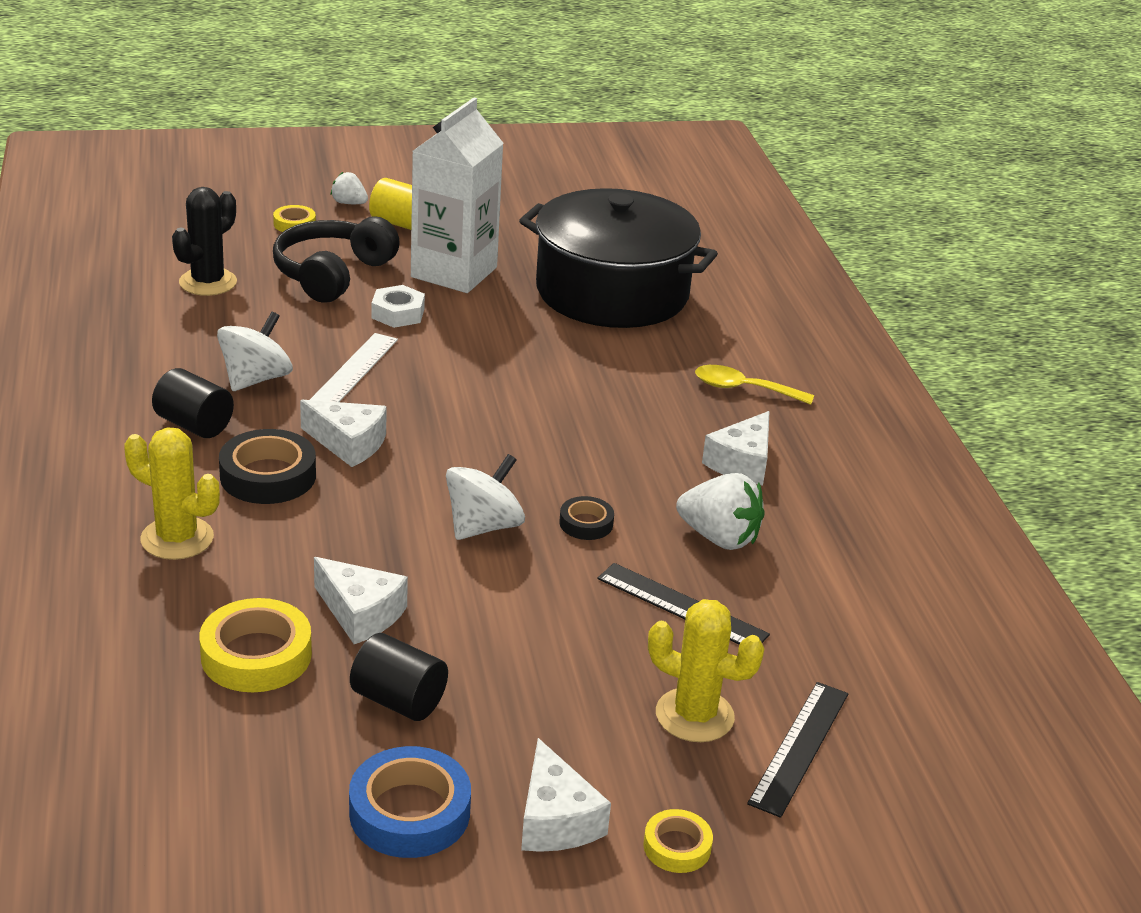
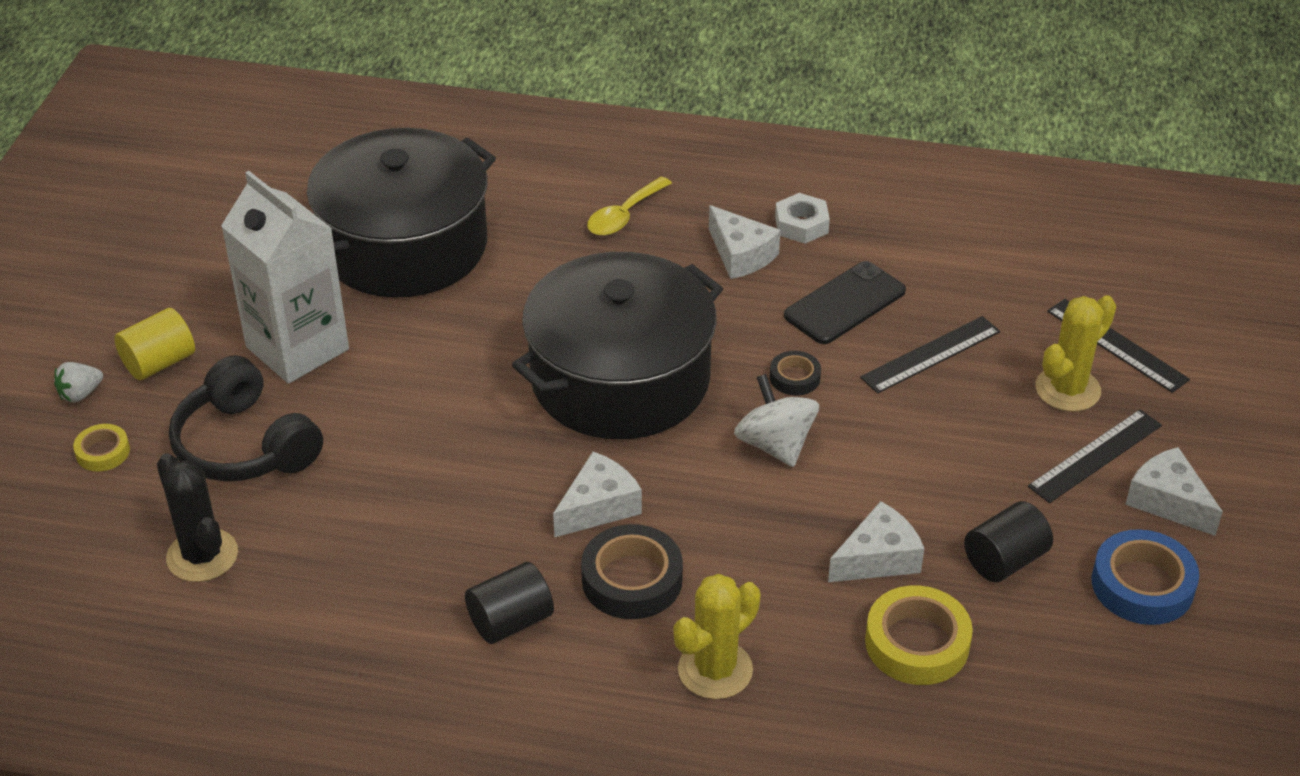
camera: 65 degrees left, 10 degrees up
(255, 379) = (441, 554): white spinning top -> none
(353, 371) = (463, 473): white ruler -> none
(398, 313) = (362, 412): white nut -> white nut (801, 225)
(518, 426) = (620, 379): none -> black pot
(555, 819) = (1167, 501): white cheese -> white cheese turned 135 degrees counterclockwise
(598, 750) = (1095, 455): none -> black ruler
(677, 847) = (1209, 443): yellow tape -> none
(719, 538) = (845, 303): white strawberry -> black phone

